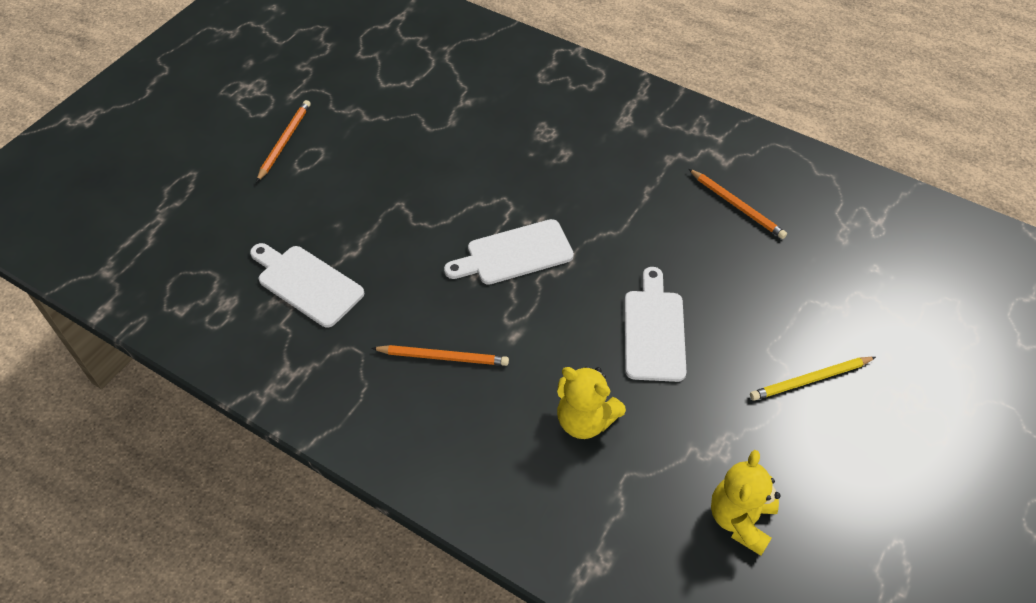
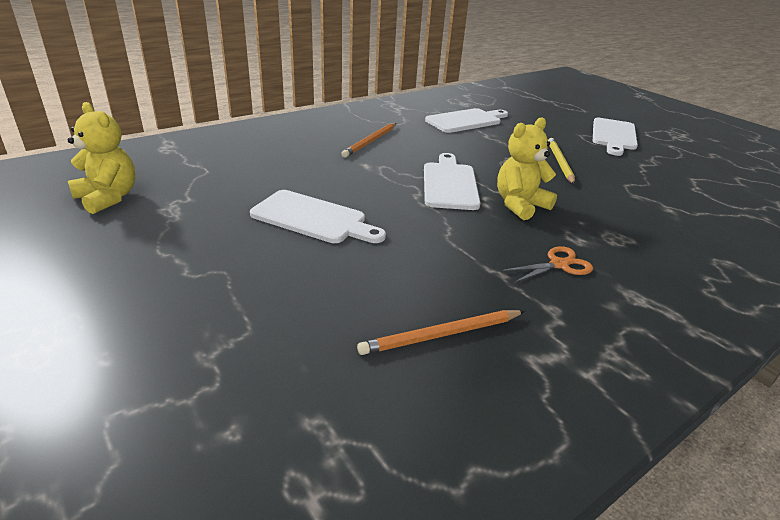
camera: 110 degrees right, 20 degrees down
(284, 141) = (613, 135): orange pencil -> white cutting board
(585, 420) = (266, 169): yellow teddy bear -> yellow teddy bear (520, 205)
(611, 161) = (559, 264): none -> orange scissors
(810, 380) = (159, 283): yellow pencil -> yellow pencil (559, 162)

